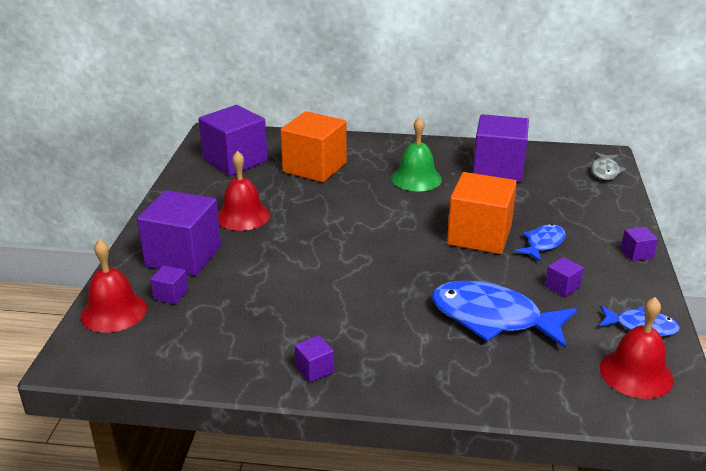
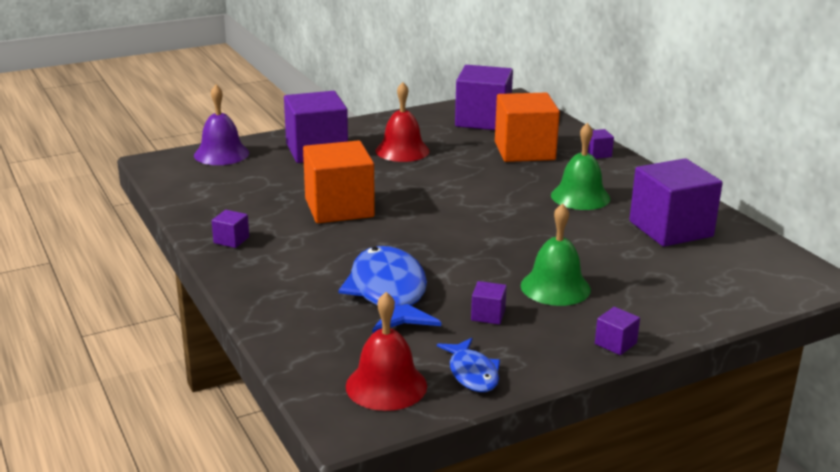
camera: 55 degrees right, 5 degrees down
(114, 312) = (221, 154): red bell -> purple bell
(171, 294) = (263, 163): purple cube -> purple cube (597, 154)
(479, 235) = (521, 252): orange cube -> orange cube (339, 208)
(543, 244) = (555, 287): blue fish -> green bell
(605, 171) = (777, 287): grey fish -> none

